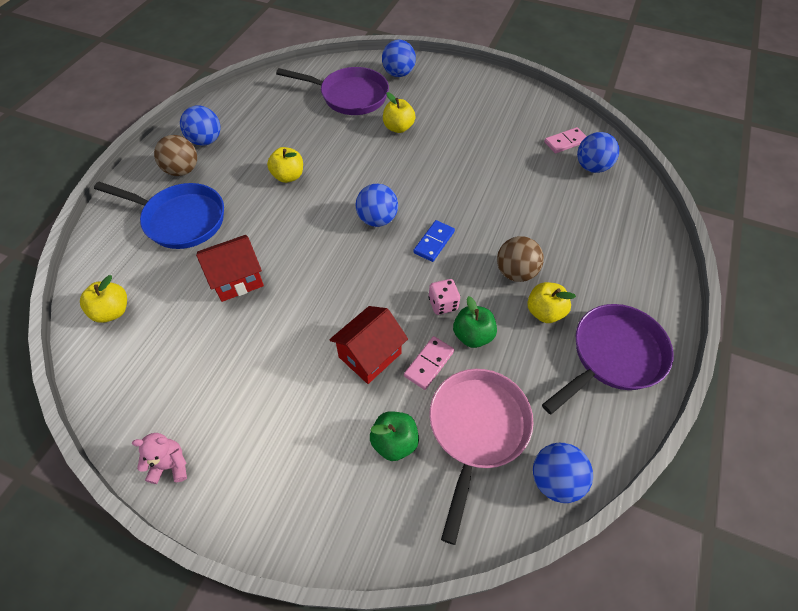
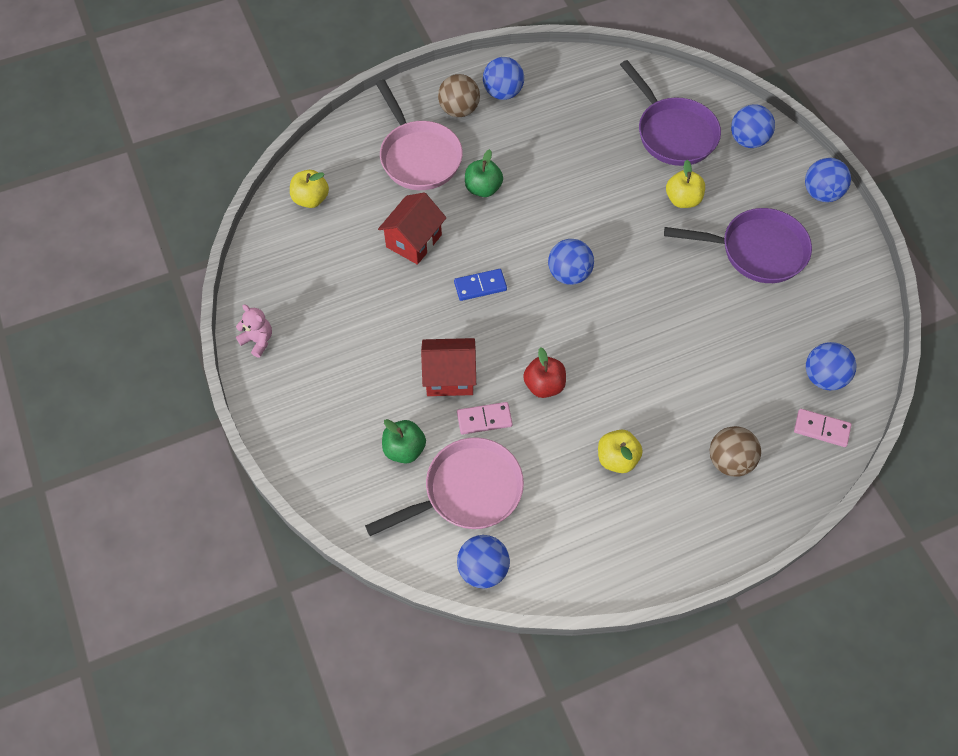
camera: 45 degrees right, 5 degrees up
(180, 219) = (418, 156): blue pan -> pink pan
(237, 279) = (414, 241): red house -> red house turned 75 degrees counterclockwise
(288, 176) = (537, 178): yellow apple -> none
(434, 242) = (593, 330): blue domino -> blue domino (480, 286)
(443, 304) = (544, 385): pink dice -> red apple
(471, 75) = (821, 193): none -> blue ball
(472, 335) = (539, 427): green apple -> green apple (483, 188)
(515, 272) = (632, 409): brown ball -> brown ball (729, 461)
(565, 142) = (830, 333): pink domino -> pink domino (821, 429)
(612, 356) = (629, 536): purple pan -> purple pan (756, 250)

